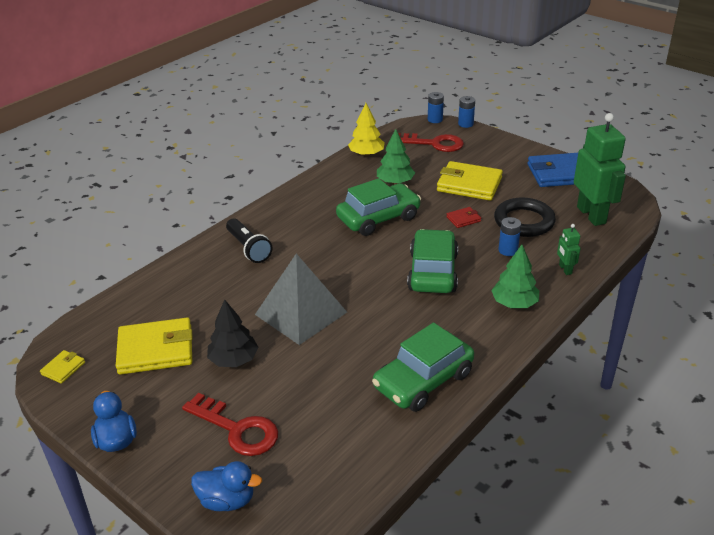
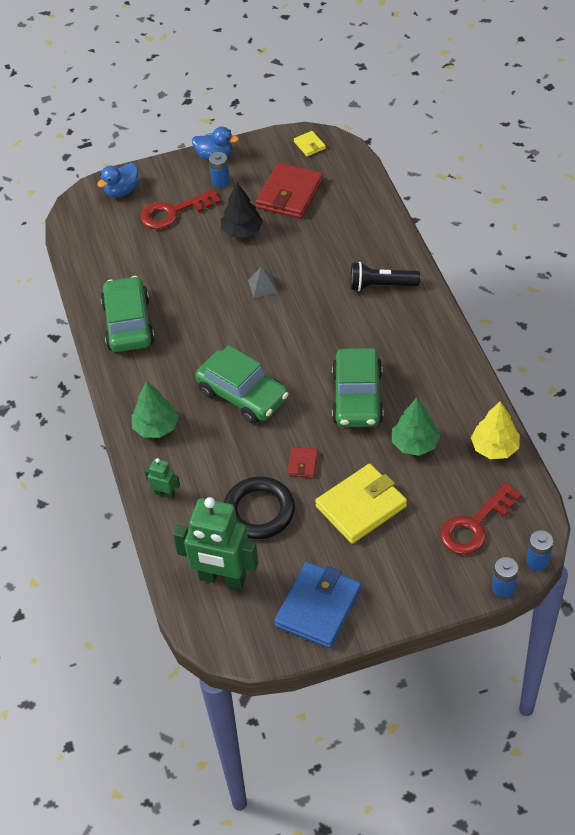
camera: 125 degrees right, 15 degrees up
(156, 350) = (289, 194): yellow wallet -> red wallet
(300, 313) = (263, 286): grey pyramid -> grey pyramid, size x0.42
(508, 250) = (226, 468): blue battery -> blue battery (220, 182)

